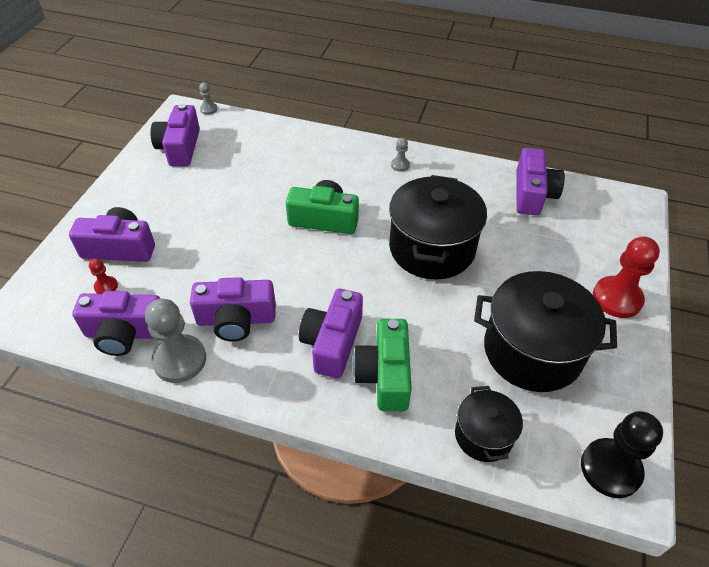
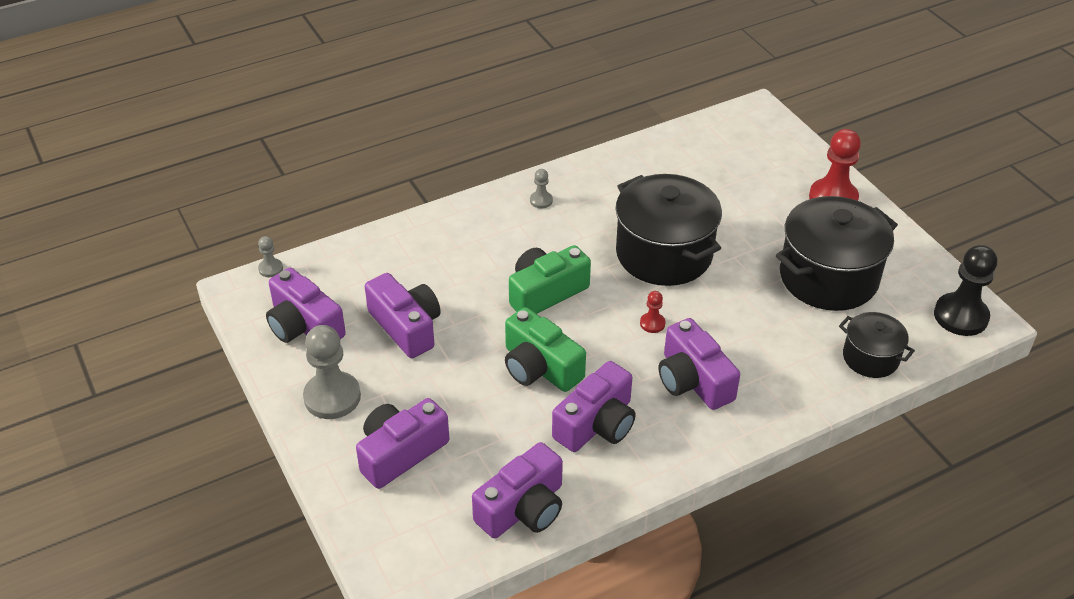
camera: 45 degrees left, 5 degrees down
(106, 286) = (443, 491): red pawn -> red pawn (652, 323)
(180, 360) = (600, 488): grey pawn -> grey pawn (332, 397)
(385, 375) = (760, 372): green camera -> green camera (540, 367)
(532, 194) = (678, 155): purple camera -> purple camera (406, 327)

